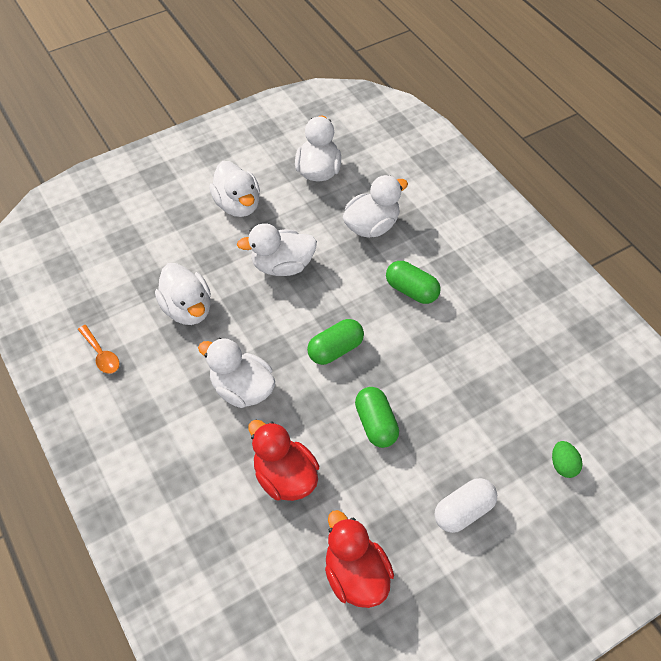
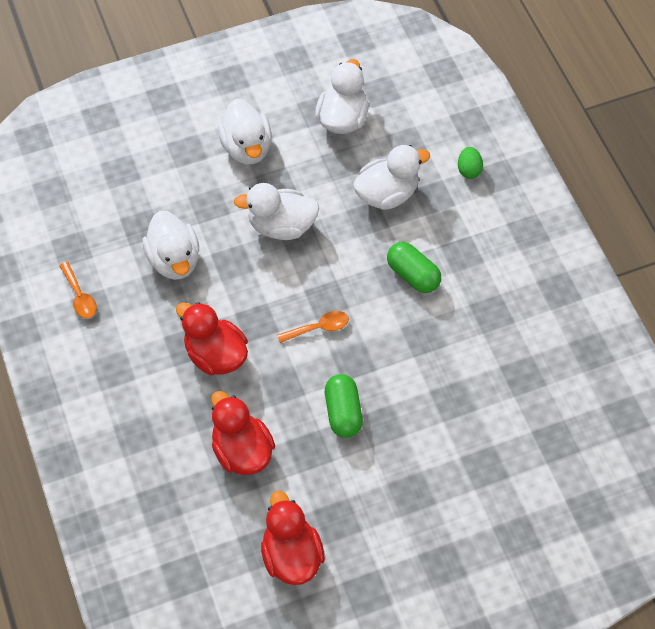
camera: 10 degrees right, 5 degrees up
(242, 389) = (215, 355): white duck -> red duck
(335, 349) = (318, 328): green capsule -> orange spoon
(463, 511) = (410, 513): white capsule -> none
(563, 465) = (522, 484): green egg -> green egg (469, 170)

